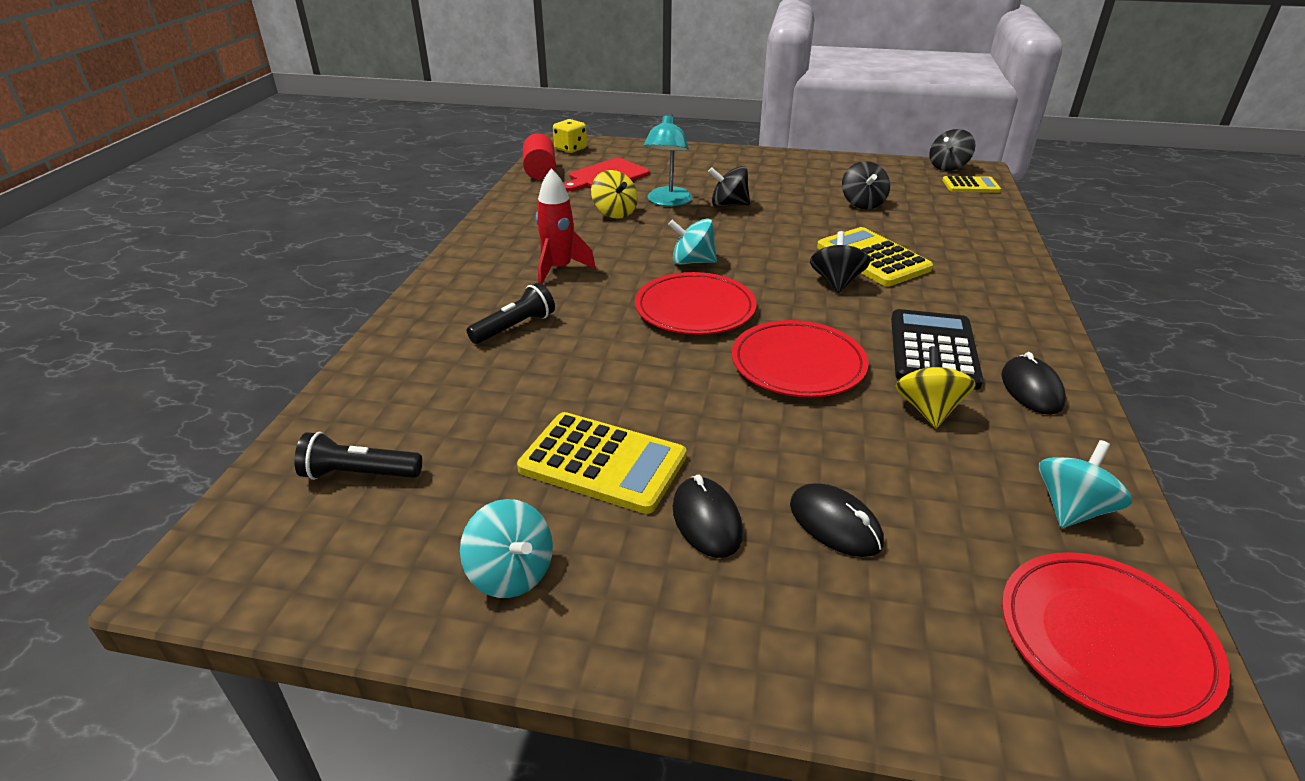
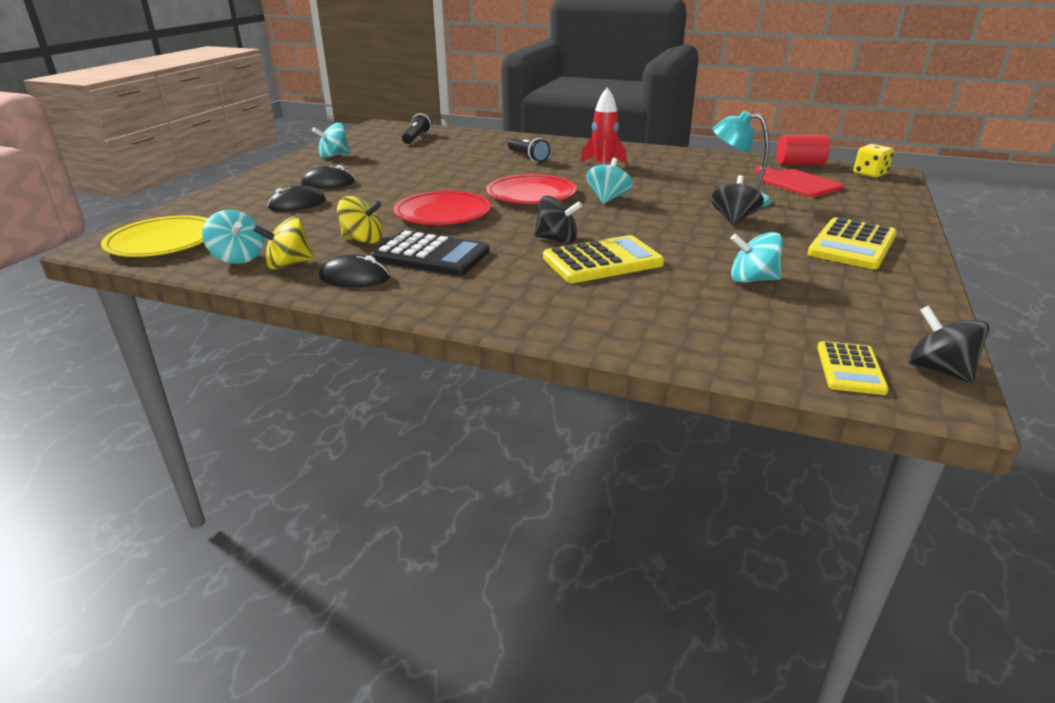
camera: 100 degrees right, 5 degrees down
(602, 463) = (387, 169): yellow calculator -> yellow calculator (852, 245)
(614, 213) = (707, 182): yellow spinning top -> yellow spinning top (288, 264)
(862, 203) = (752, 280): black spinning top -> turquoise spinning top
(1105, 640) = (163, 242): red plate -> yellow plate

